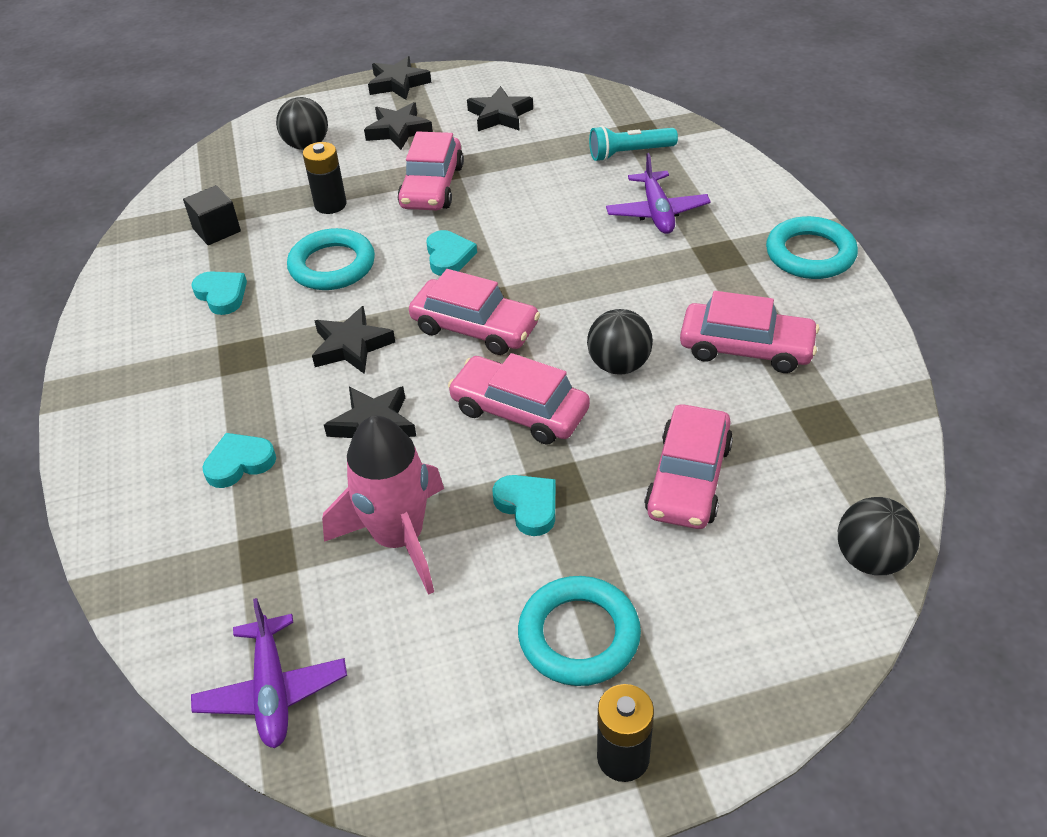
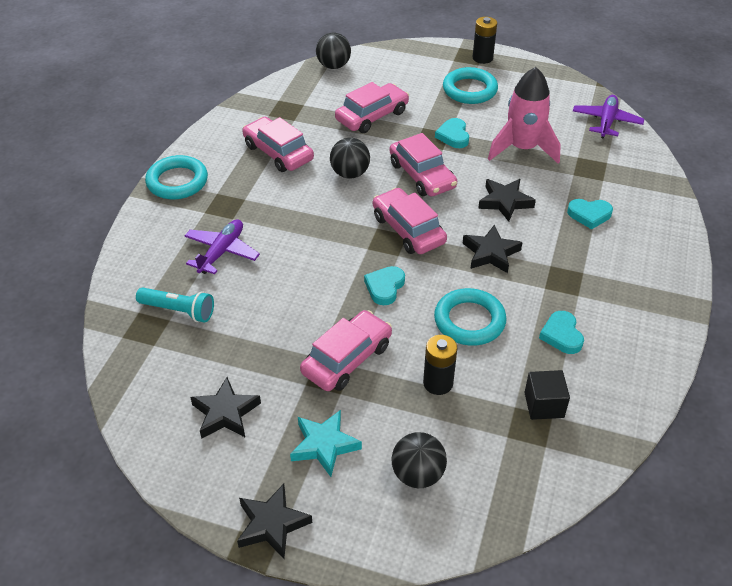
camera: 150 degrees left, 0 degrees up
(398, 131) = (324, 445): black star -> turquoise star

